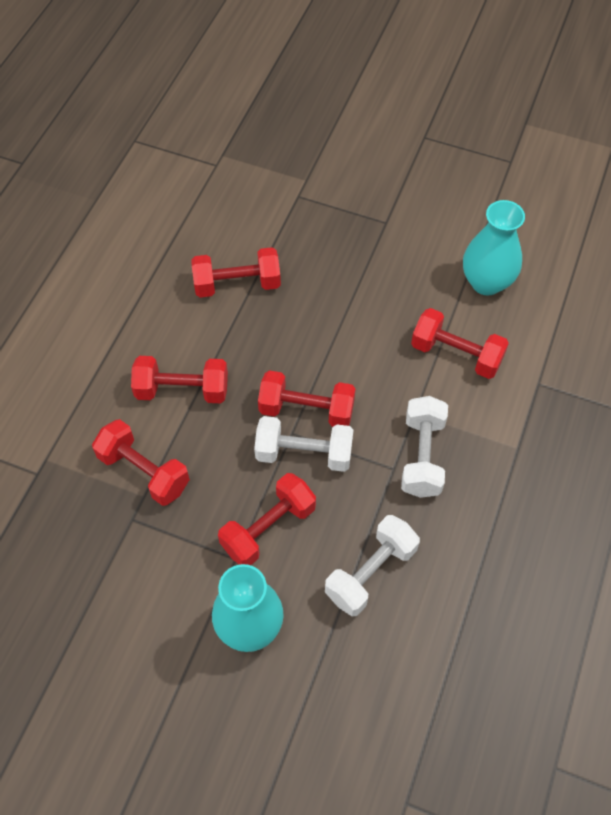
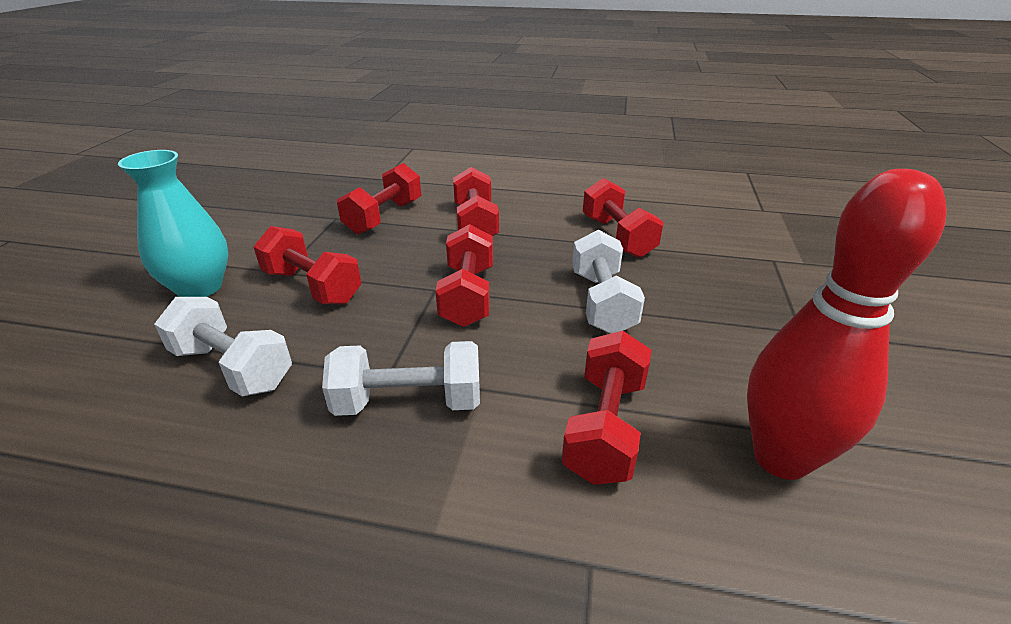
camera: 80 degrees right, 25 degrees down
(304, 453) = (407, 300): white dumbbell -> white dumbbell (602, 302)
(486, 282) = (780, 458): turquoise vase -> red bowling pin

